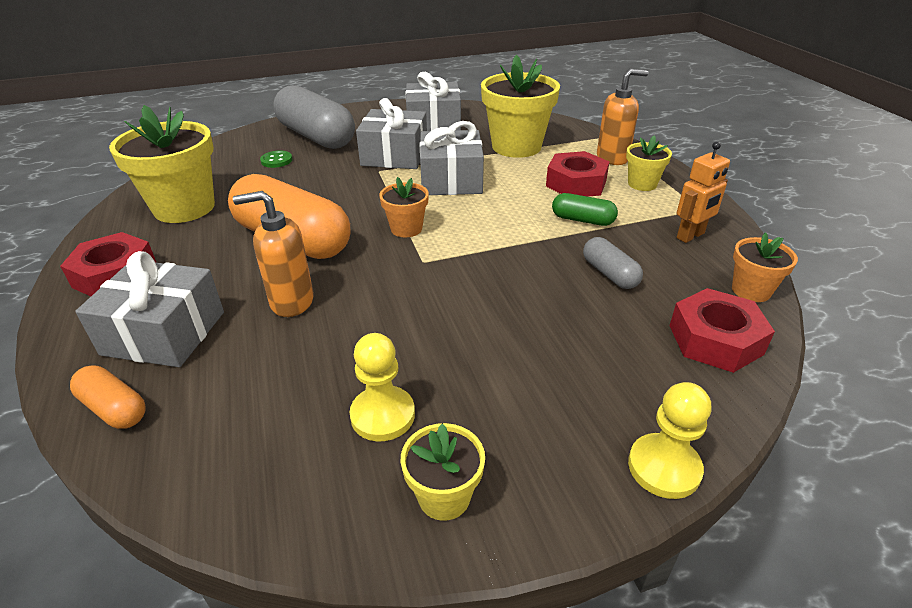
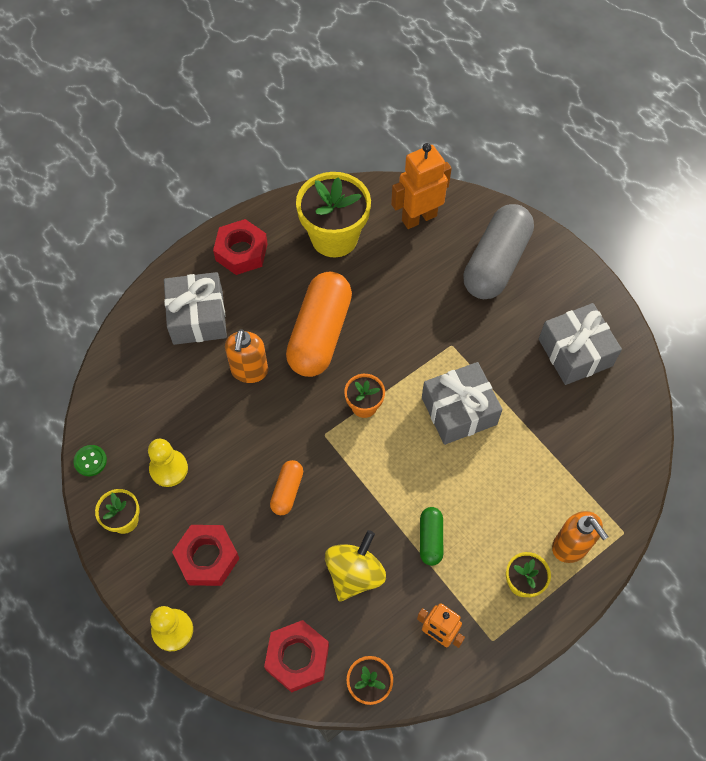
camera: 70 degrees right, 25 degrees up
(114, 408) = (136, 333): orange capsule -> orange capsule (287, 491)
(225, 160) = (419, 218): none -> orange robot
(276, 160) = (435, 256): green button -> green button (90, 461)
(291, 302) = (249, 371): orange soap dispenser -> orange soap dispenser turned 150 degrees counterclockwise
(394, 156) = (486, 346): grey gift -> none
(516, 146) = (555, 447): yellow flower pot -> none
(576, 183) = (498, 521): red nut -> red nut (207, 558)
(609, 274) = (355, 573): grey capsule -> yellow spinning top

